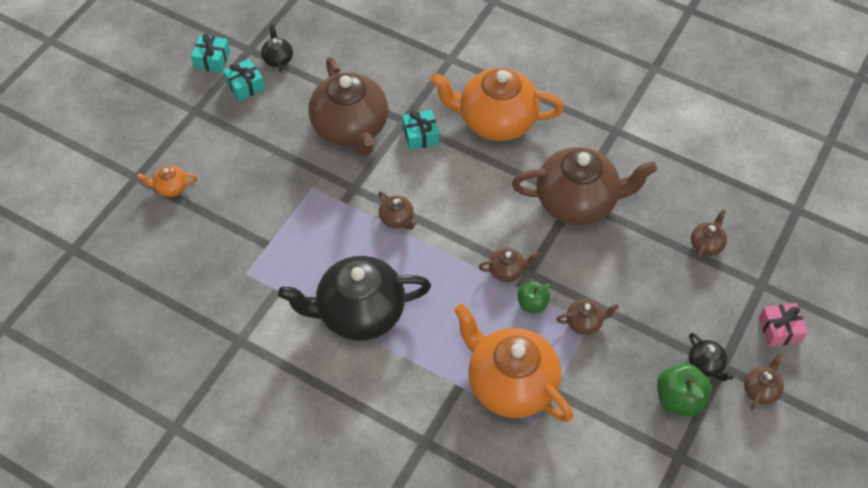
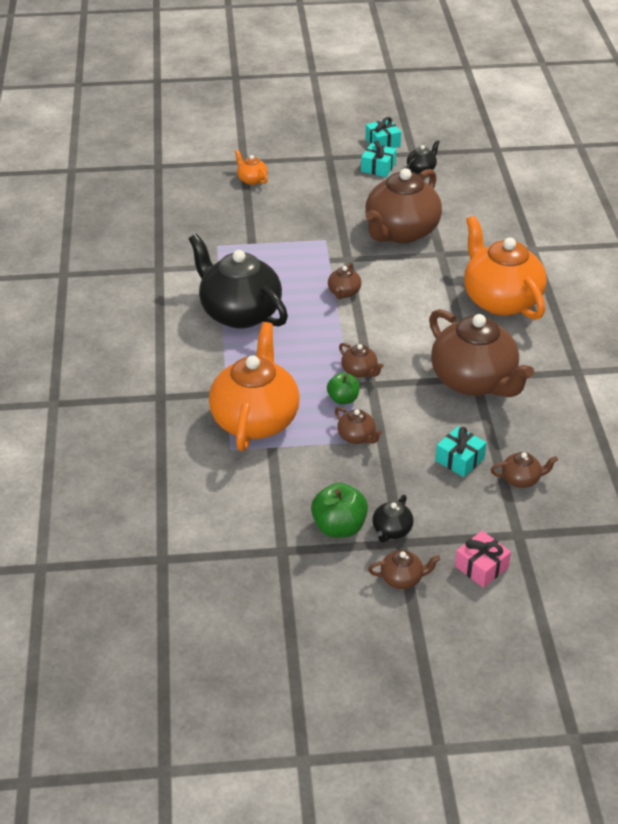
camera: 55 degrees right, 15 degrees down
(420, 136) = (436, 268): turquoise gift -> turquoise gift (459, 459)

